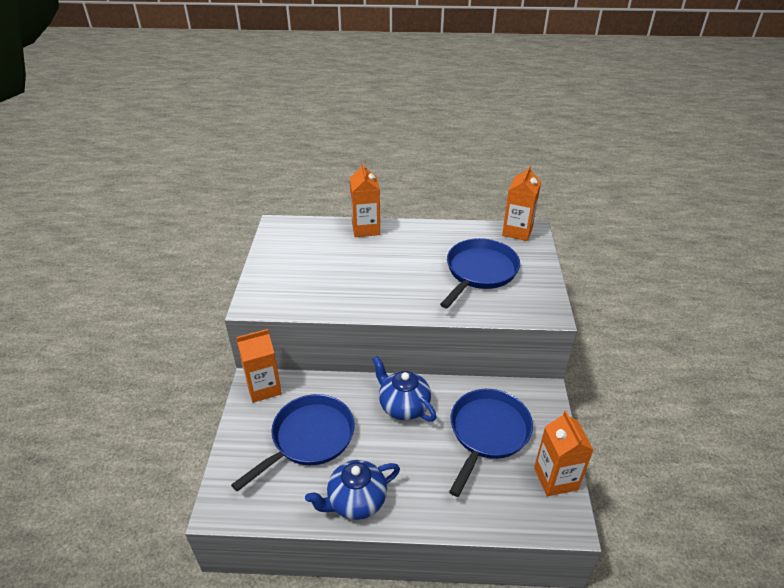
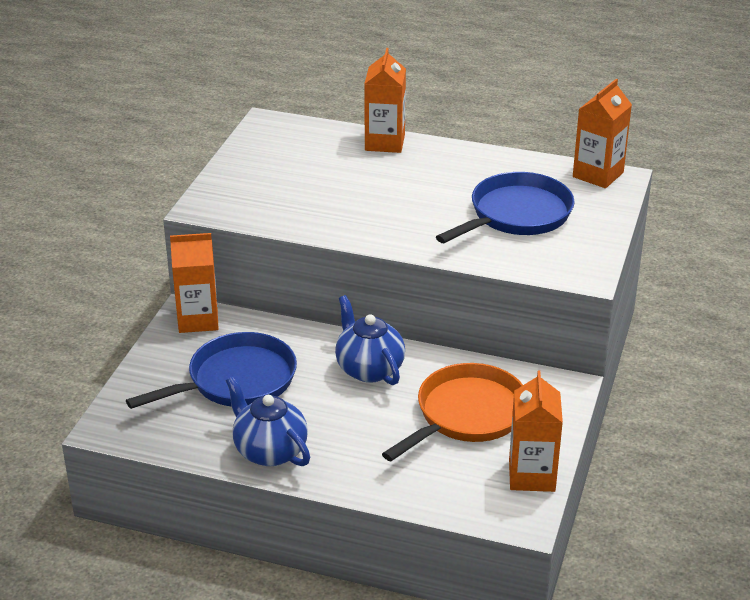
camera: 15 degrees right, 5 degrees down
(356, 501) = (269, 451): blue teapot -> blue teapot turned 60 degrees clockwise
(487, 433) = (466, 415): blue pan -> orange pan

